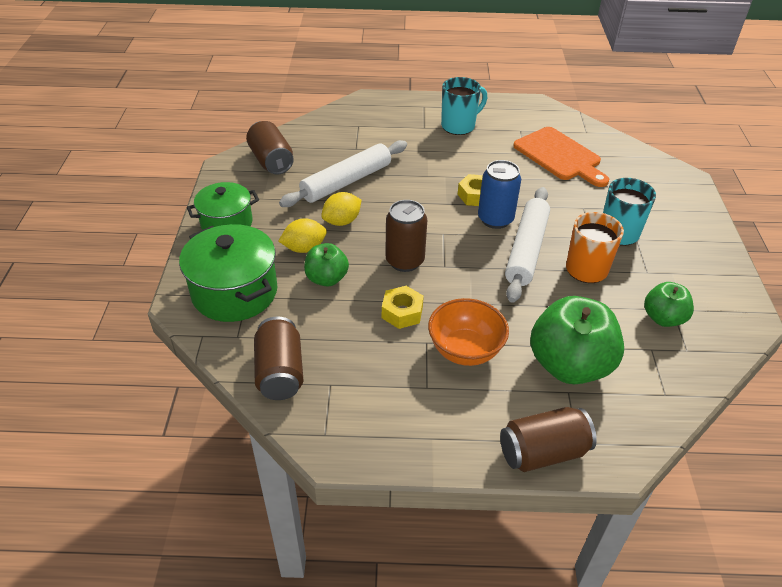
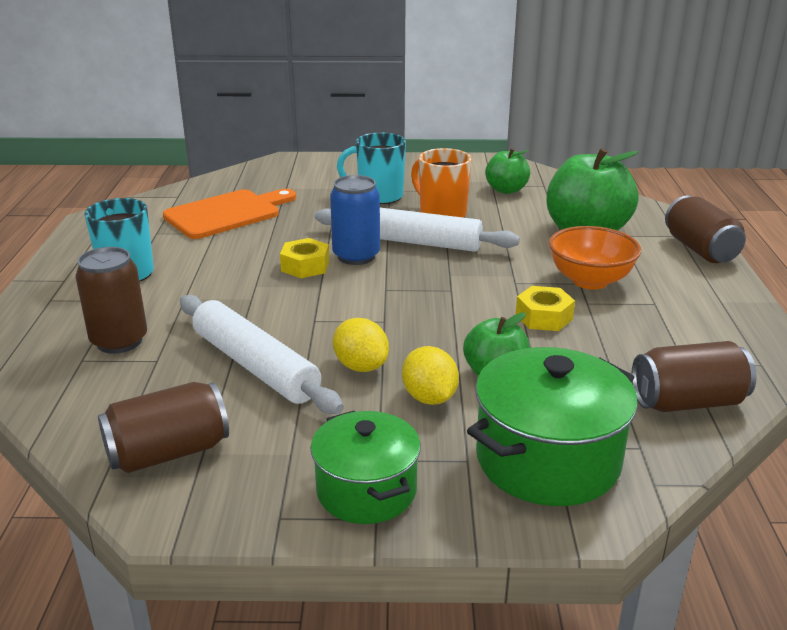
camera: 90 degrees left, 15 degrees down
(405, 261) = (446, 315): brown can -> brown can (119, 341)

